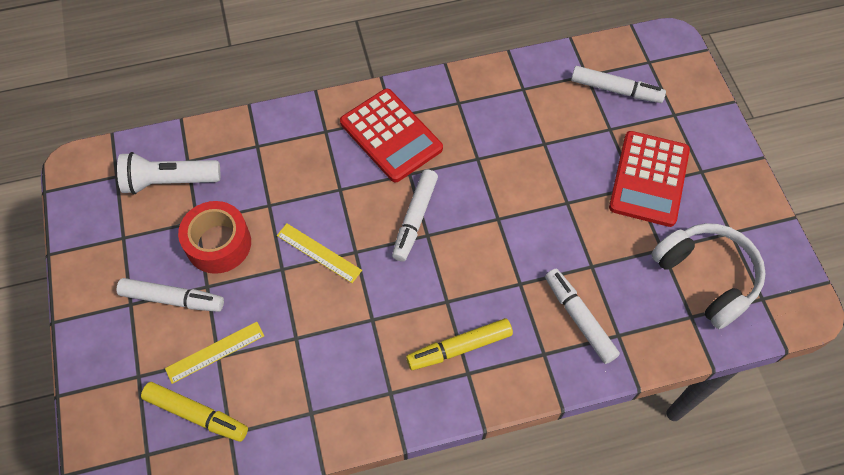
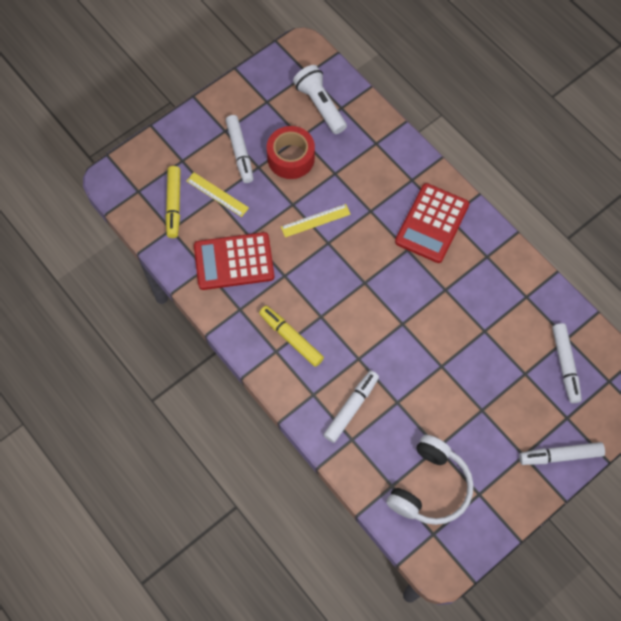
camera: 65 degrees right, 5 degrees up
(319, 253) = (315, 220): yellow ruler -> yellow ruler turned 60 degrees clockwise
(415, 219) = (373, 269): white marker -> white marker (560, 455)
(649, 179) = (494, 418): red calculator -> red calculator (234, 261)

